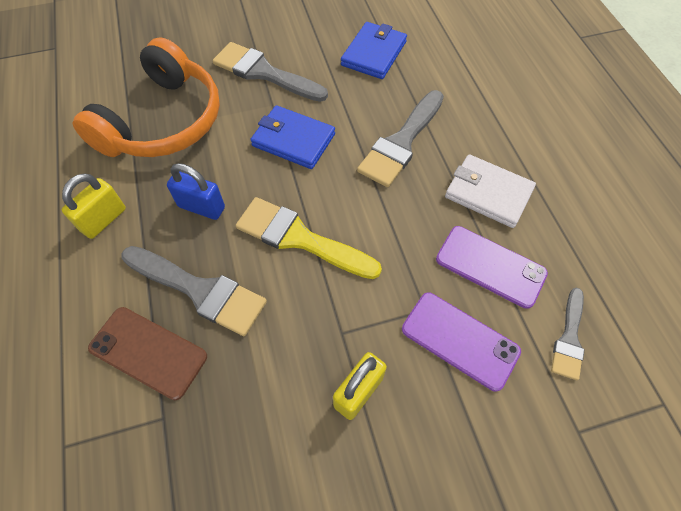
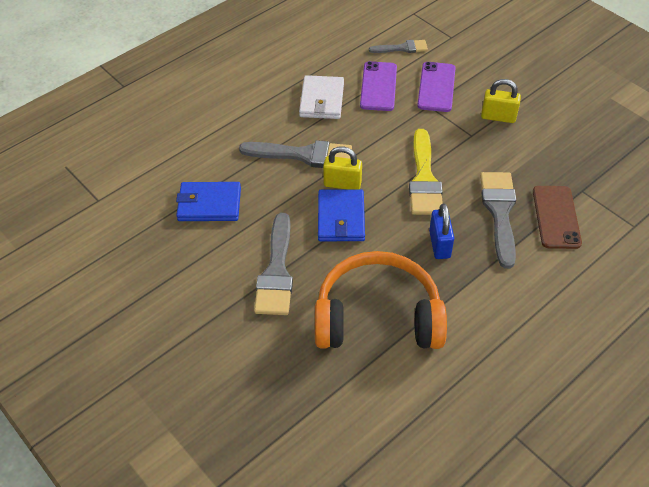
camera: 115 degrees left, 10 degrees down
(104, 220) = (494, 299): yellow padlock -> yellow padlock (342, 184)

